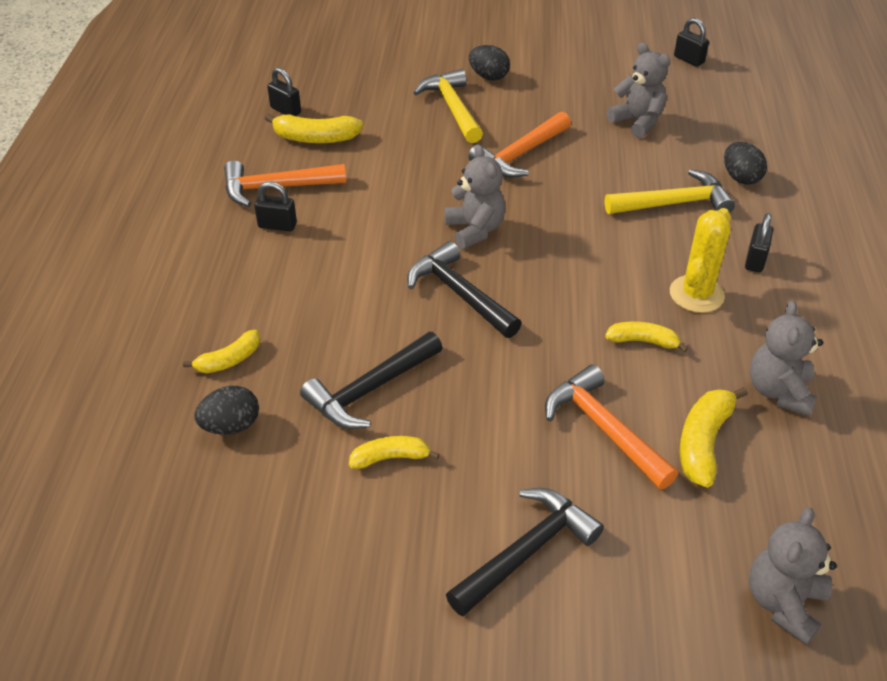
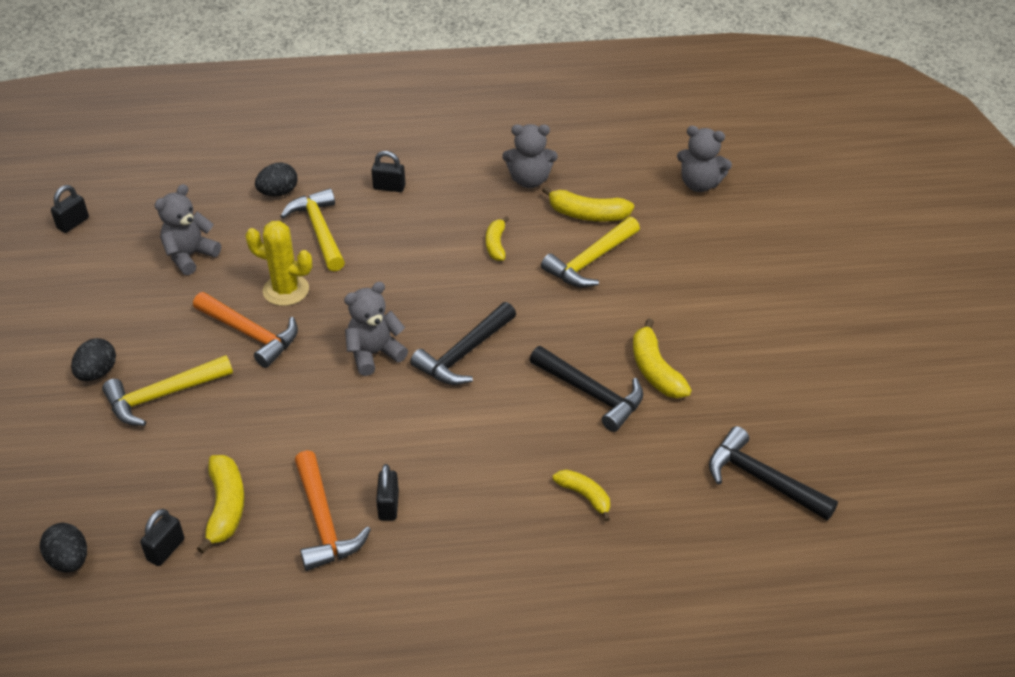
camera: 100 degrees left, 0 degrees up
(231, 426) = (657, 475): black egg -> black egg (69, 560)
(390, 458) = (655, 370): yellow banana -> yellow banana, size x1.53
(526, 552) = (708, 291): black hammer -> black hammer (762, 479)
(604, 429) = (590, 261): orange hammer -> yellow hammer
(696, 294) = (436, 218): yellow cactus -> yellow cactus (286, 290)

